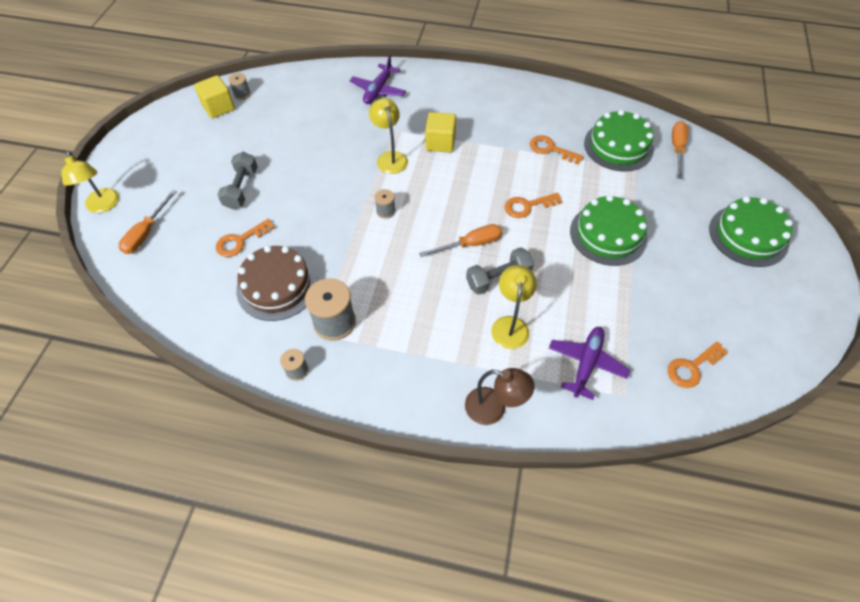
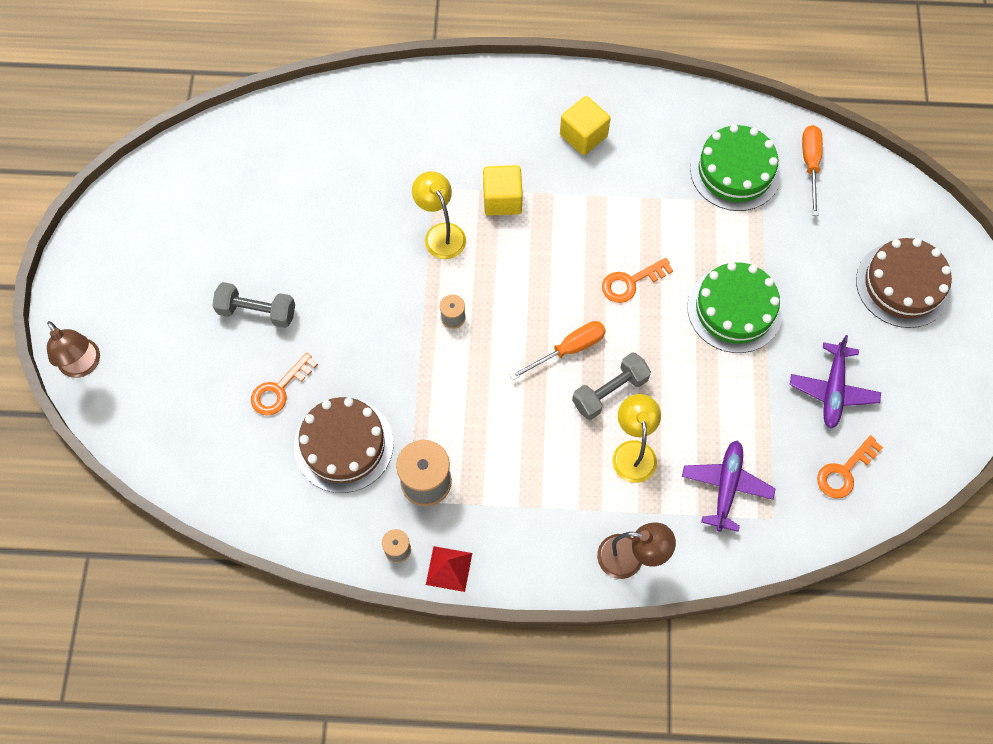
camera: 10 degrees left, 10 degrees up
(103, 206) = (83, 365): yellow lamp -> brown lamp
(146, 233) = (155, 396): orange screwdriver -> none
(218, 107) = (185, 184): yellow cube -> yellow cube (583, 136)
(241, 188) = (257, 312): grey dumbbell -> grey dumbbell turned 75 degrees counterclockwise
(242, 94) = (211, 156): grey spool -> none
(335, 392) = (449, 568): none -> red pyramid
(378, 90) = (400, 122): purple plane -> purple plane (833, 390)
(551, 149) = (648, 189): orange key -> none
(748, 235) = (903, 285): green cake -> brown cake

